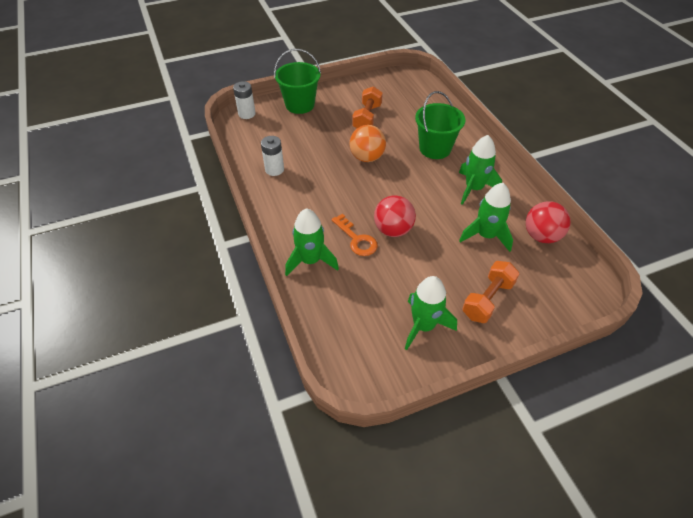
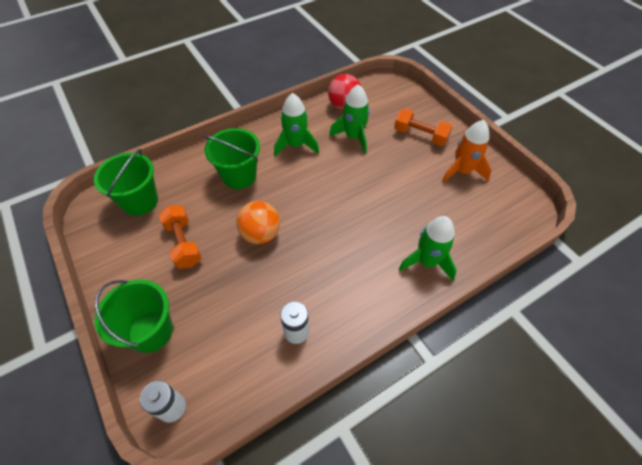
camera: 100 degrees left, 5 degrees up
(357, 239) = (386, 227): orange key -> none
(367, 118) = (183, 243): orange dumbbell -> orange dumbbell turned 60 degrees clockwise
(393, 230) = (365, 200): red ball -> none
(413, 96) = (140, 201): none -> green bucket
(423, 326) = (462, 171): green rocket -> orange rocket

